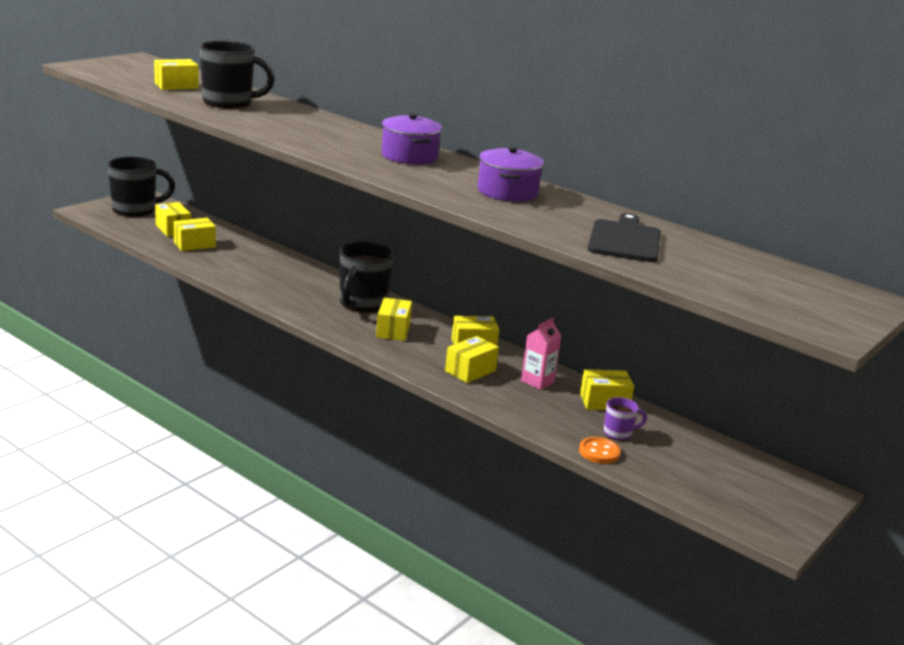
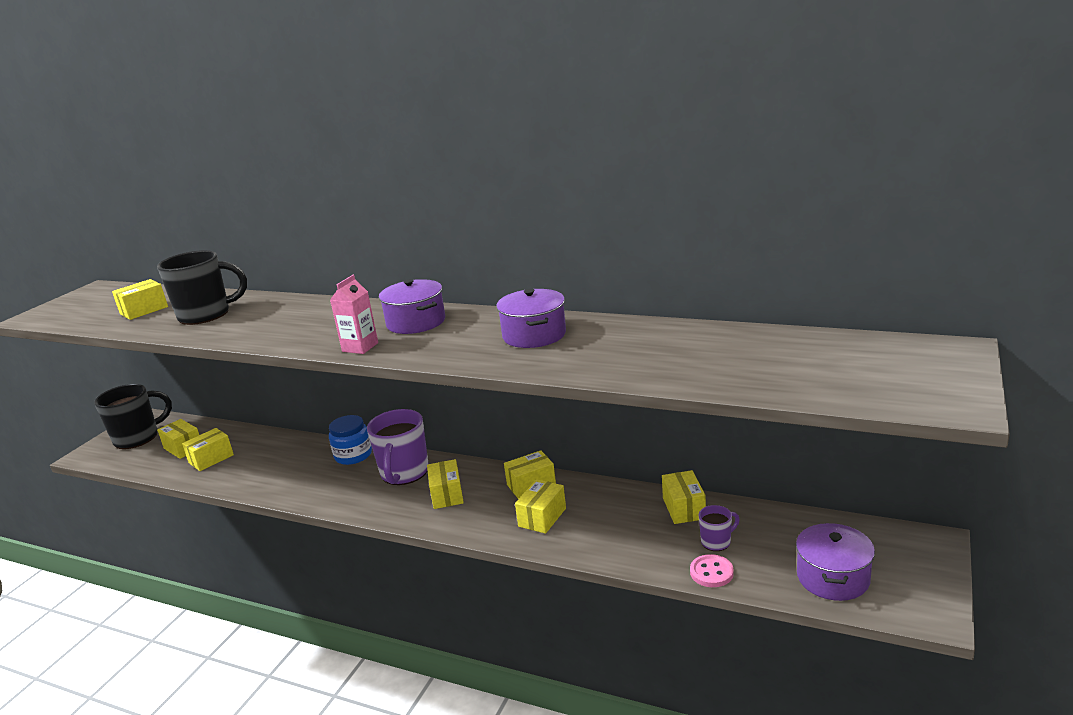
camera: 10 degrees left, 0 degrees up
(322, 278) = (353, 455): none -> blue jar
(362, 304) = (404, 473): black mug -> purple mug
(537, 381) = (611, 506): pink carton -> pink carton (360, 347)
(599, 452) = (711, 572): orange button -> pink button
(604, 402) = (684, 508): yellow box -> yellow box turned 75 degrees counterclockwise
(624, 240) = (681, 357): black cutting board -> none
(707, 487) = (832, 577): none -> purple pot

